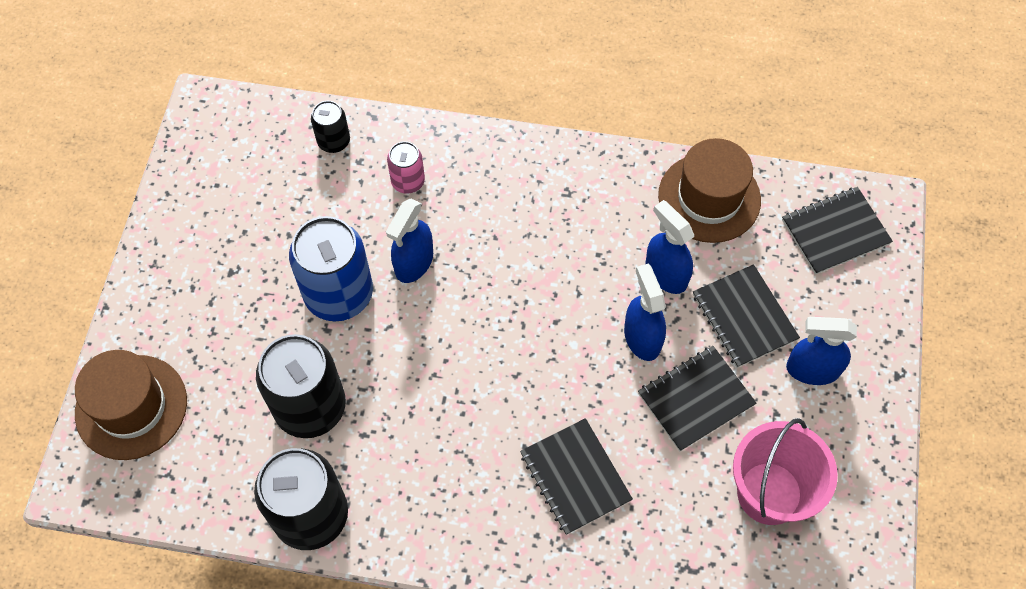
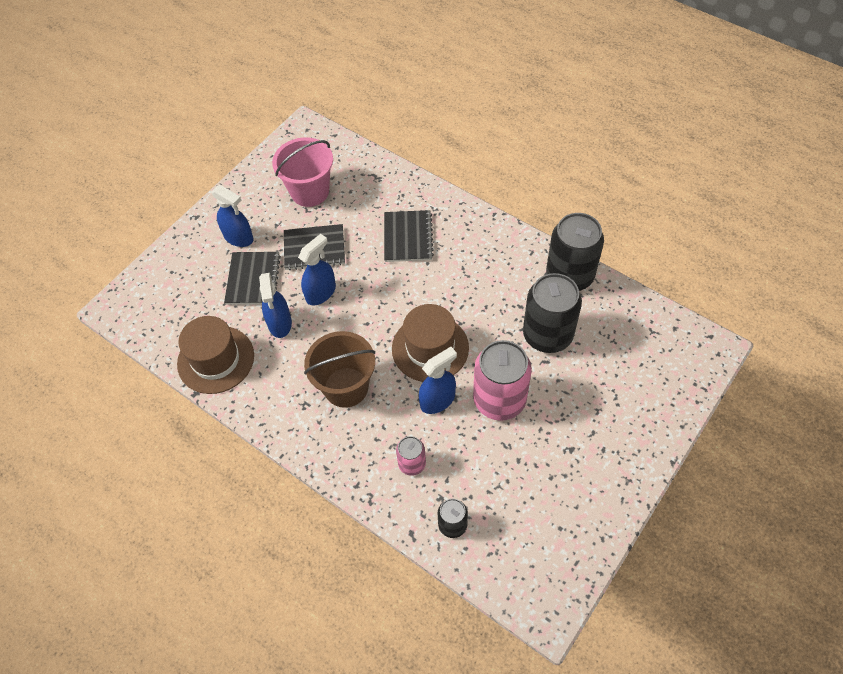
camera: 150 degrees left, 5 degrees down
(131, 407) = (668, 382): brown hat -> brown hat (430, 348)
(339, 294) = (499, 400): blue can -> pink can
(532, 232) = (346, 387): none -> brown bucket
(642, 337) = (321, 292): blue spray bottle -> blue spray bottle turned 150 degrees counterclockwise
(835, 232) = (158, 304): black notebook -> none

